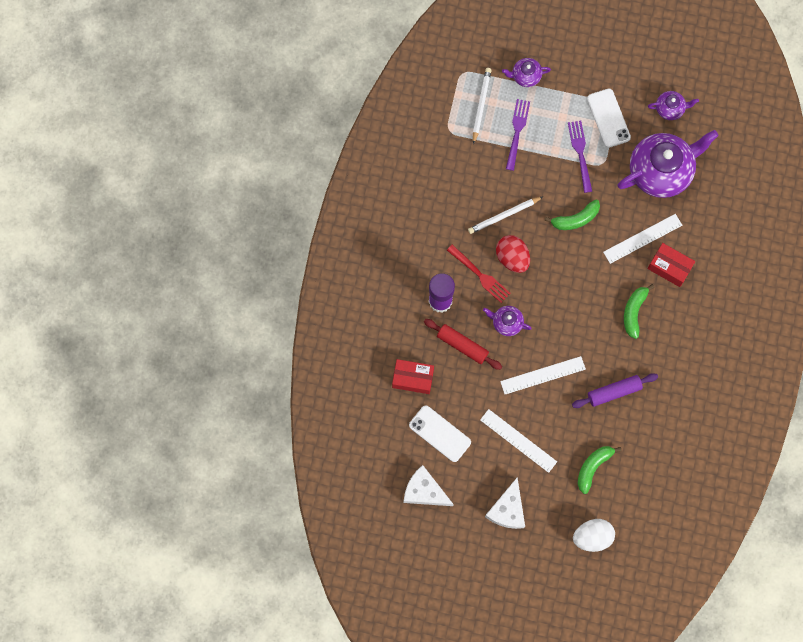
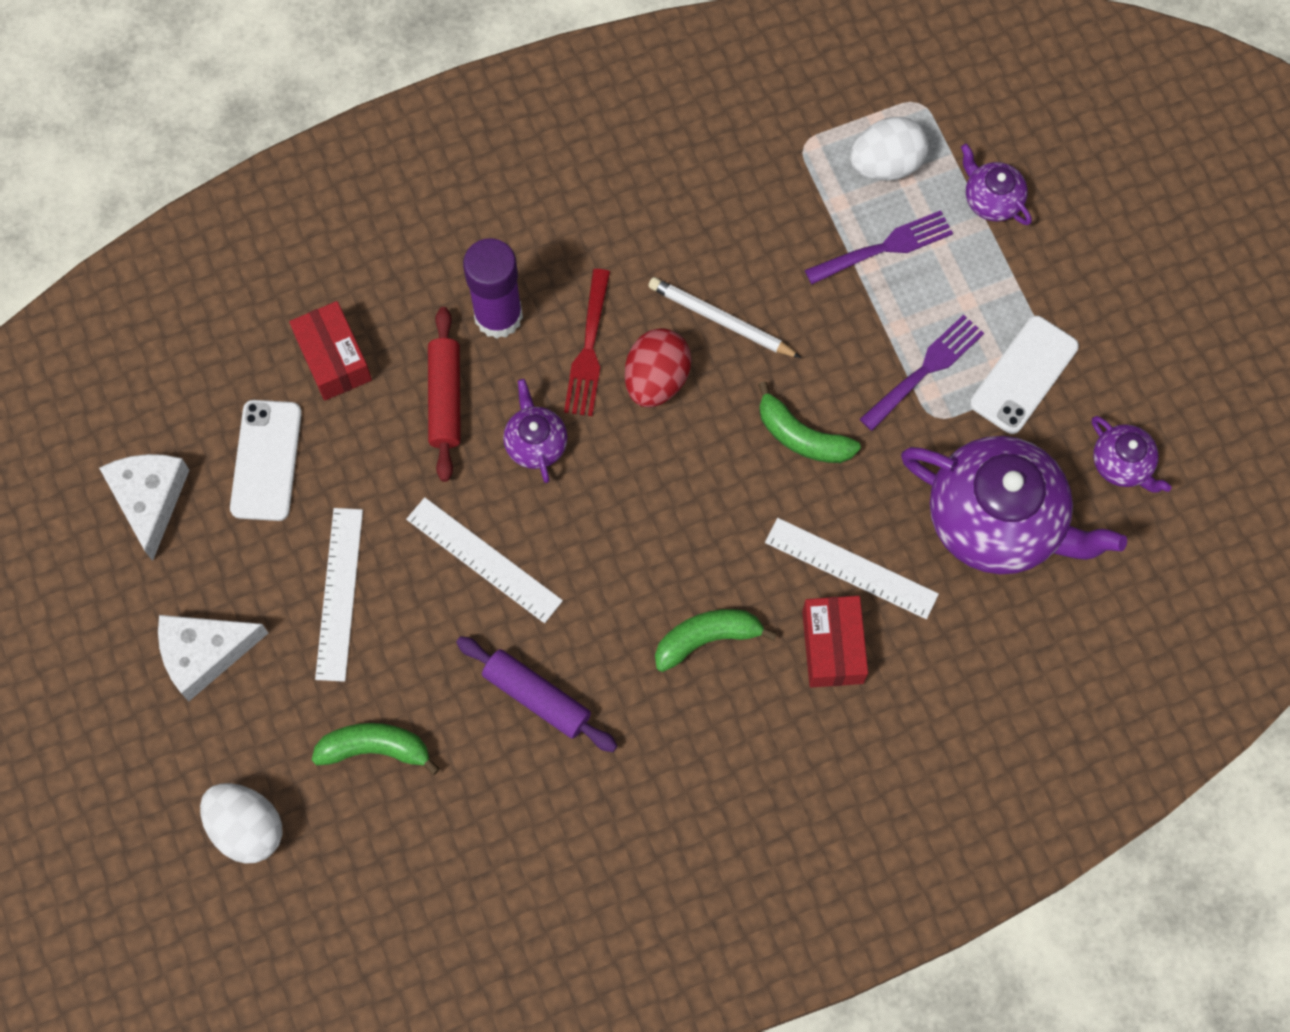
camera: 55 degrees right, 5 degrees down
(481, 105) = (886, 164): white pencil -> white egg

